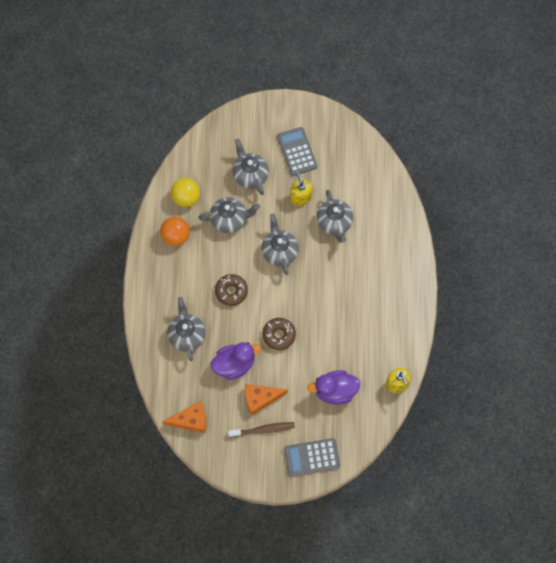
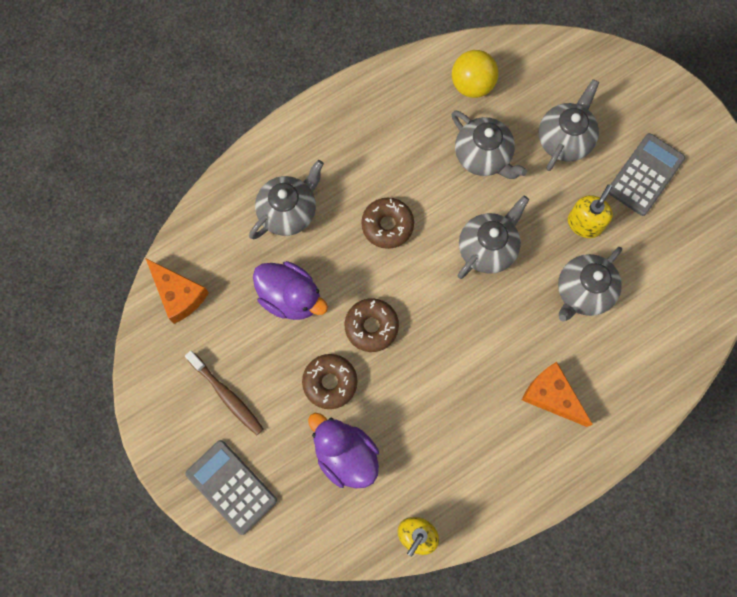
camera: 55 degrees right, 5 degrees up
(176, 236) = (411, 108): orange ball -> none
(260, 398) = (267, 363): orange cheese -> orange cheese (552, 396)
(293, 374) = (330, 382): none -> brown donut

